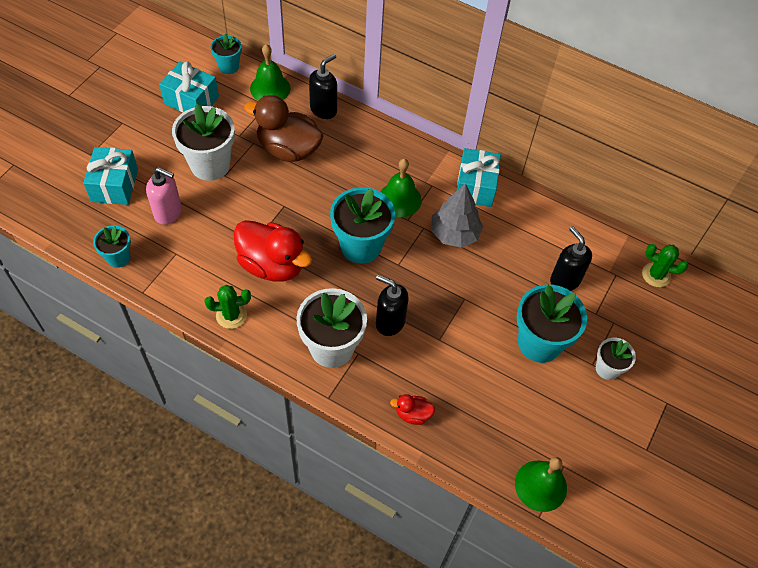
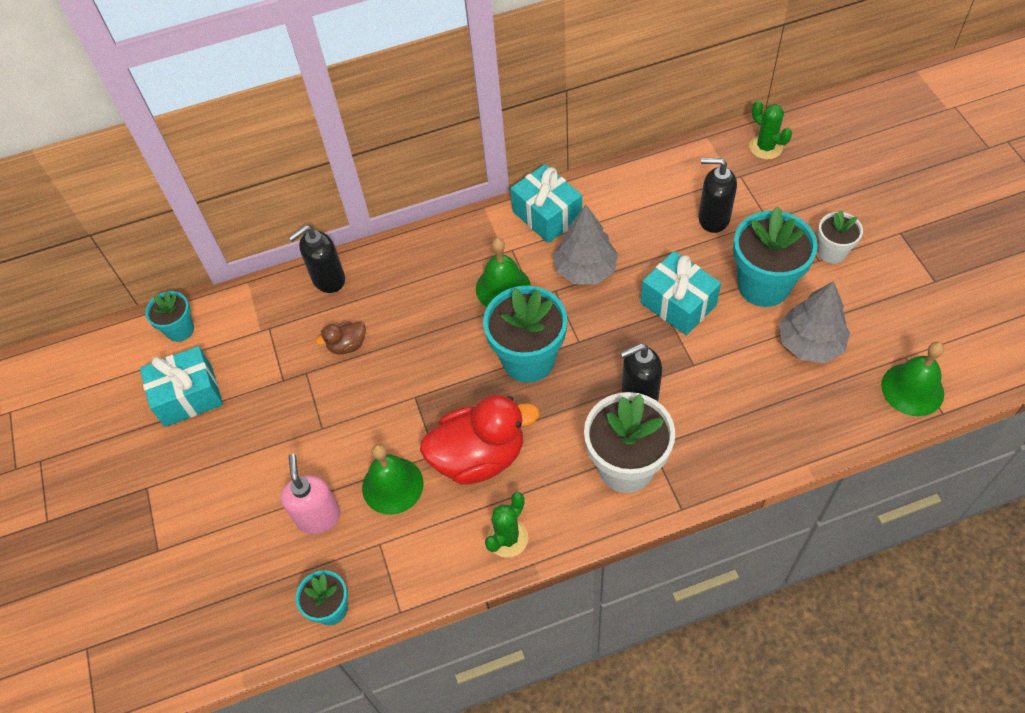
camera: 40 degrees left, 0 degrees up
(115, 185) = (227, 550): turquoise gift -> turquoise gift (678, 304)
(168, 213) = (318, 517): pink soap dispenser -> pink soap dispenser turned 75 degrees counterclockwise
(210, 165) = (294, 433): white flower pot -> none
(270, 88) = (250, 310): green bell -> green bell (392, 485)
(288, 149) = (347, 345): brown duck -> brown duck, size x0.46
(323, 109) = (328, 279): black soap dispenser -> black soap dispenser turned 120 degrees counterclockwise
(413, 414) = (759, 444): red duck -> none
(519, 399) = (810, 343): none -> grey tree
(656, 275) = (765, 147): green cactus -> green cactus turned 75 degrees clockwise

